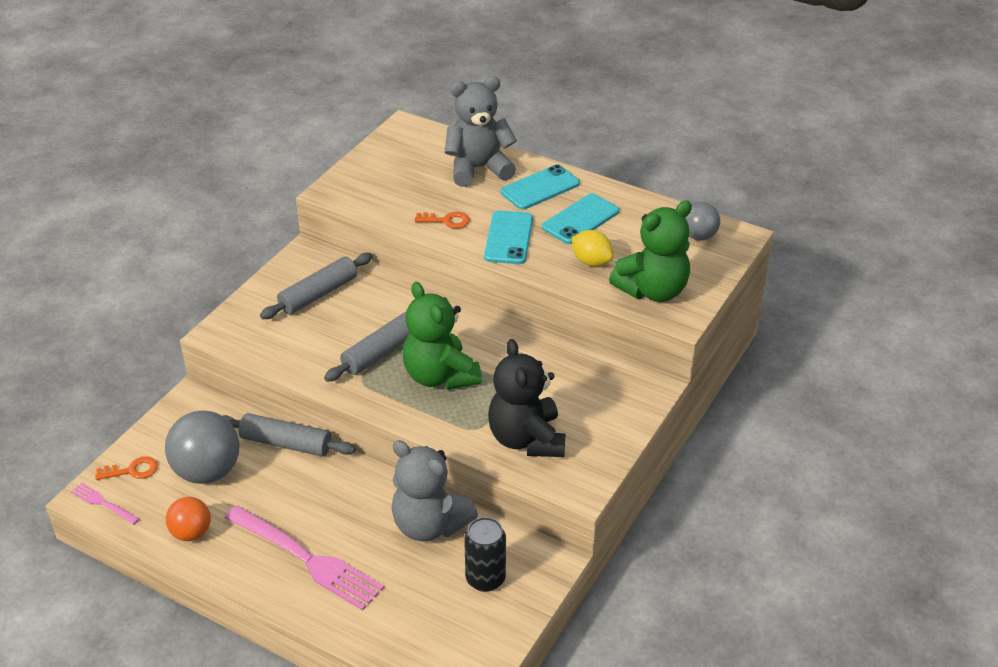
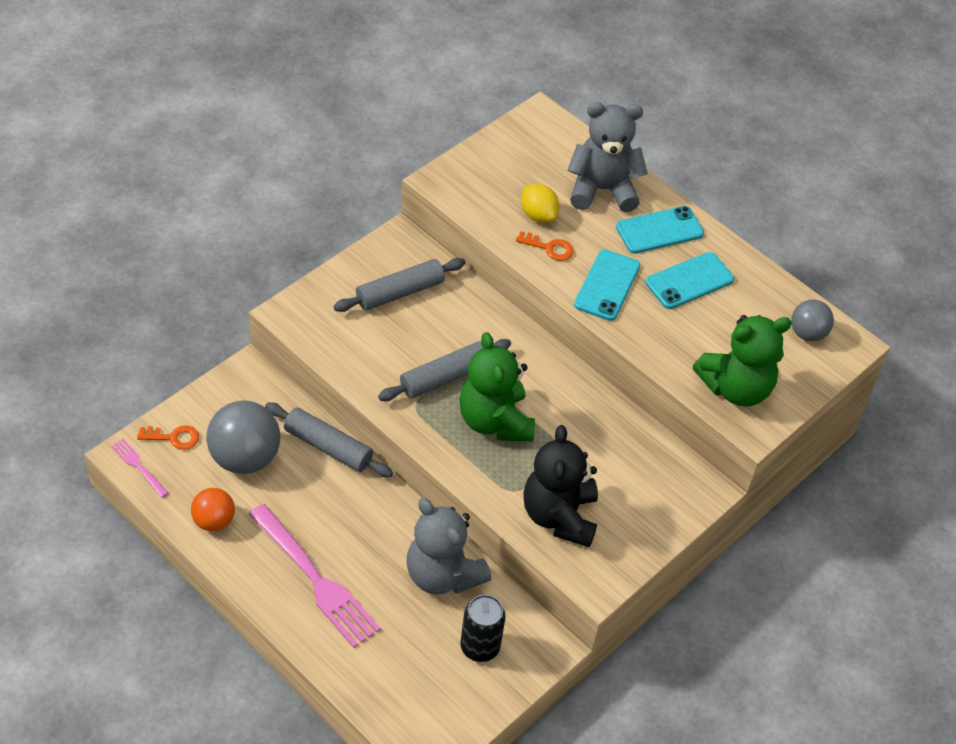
camera: 10 degrees right, 10 degrees up
(591, 262) = (683, 336): yellow lemon -> yellow lemon (538, 215)

